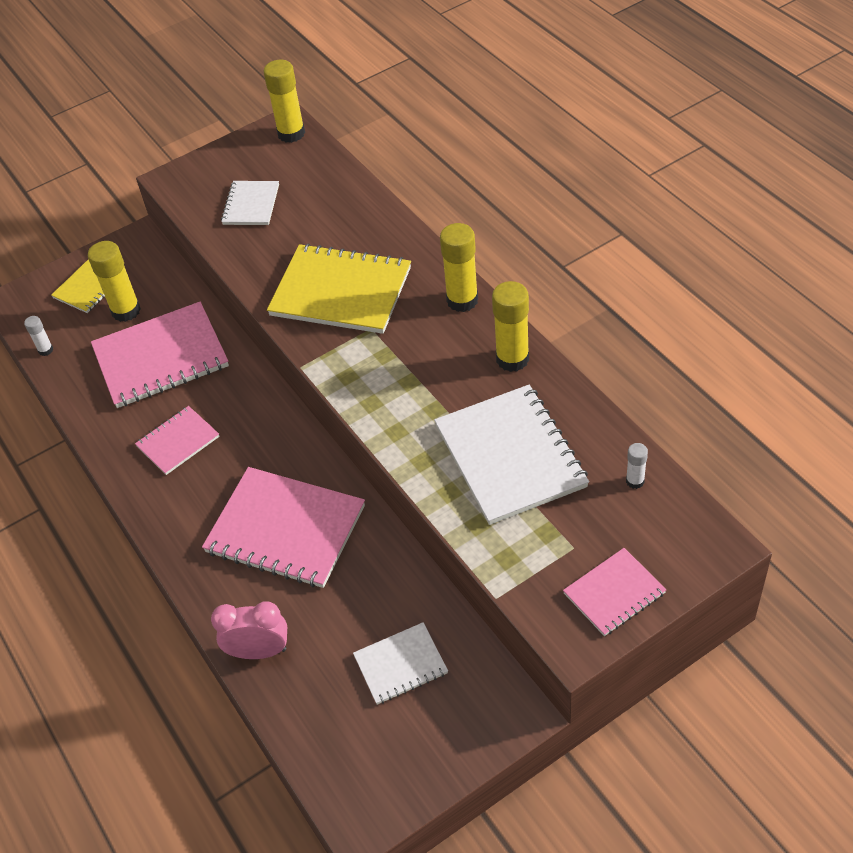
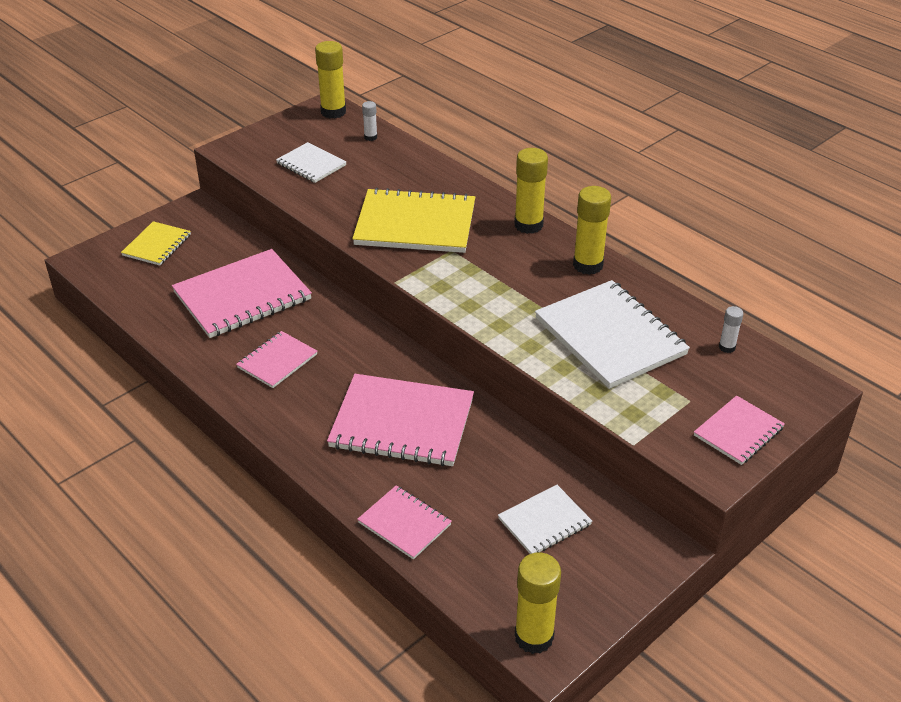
camera: 15 degrees left, 10 degrees down
(45, 350) = (125, 297): white glue stick -> white glue stick (370, 137)
(126, 311) = (198, 262): yellow glue stick -> yellow glue stick (534, 637)
(251, 205) = (311, 164): white notebook -> white notebook turned 45 degrees counterclockwise
(259, 651) = (404, 523): pink clock -> pink notebook

